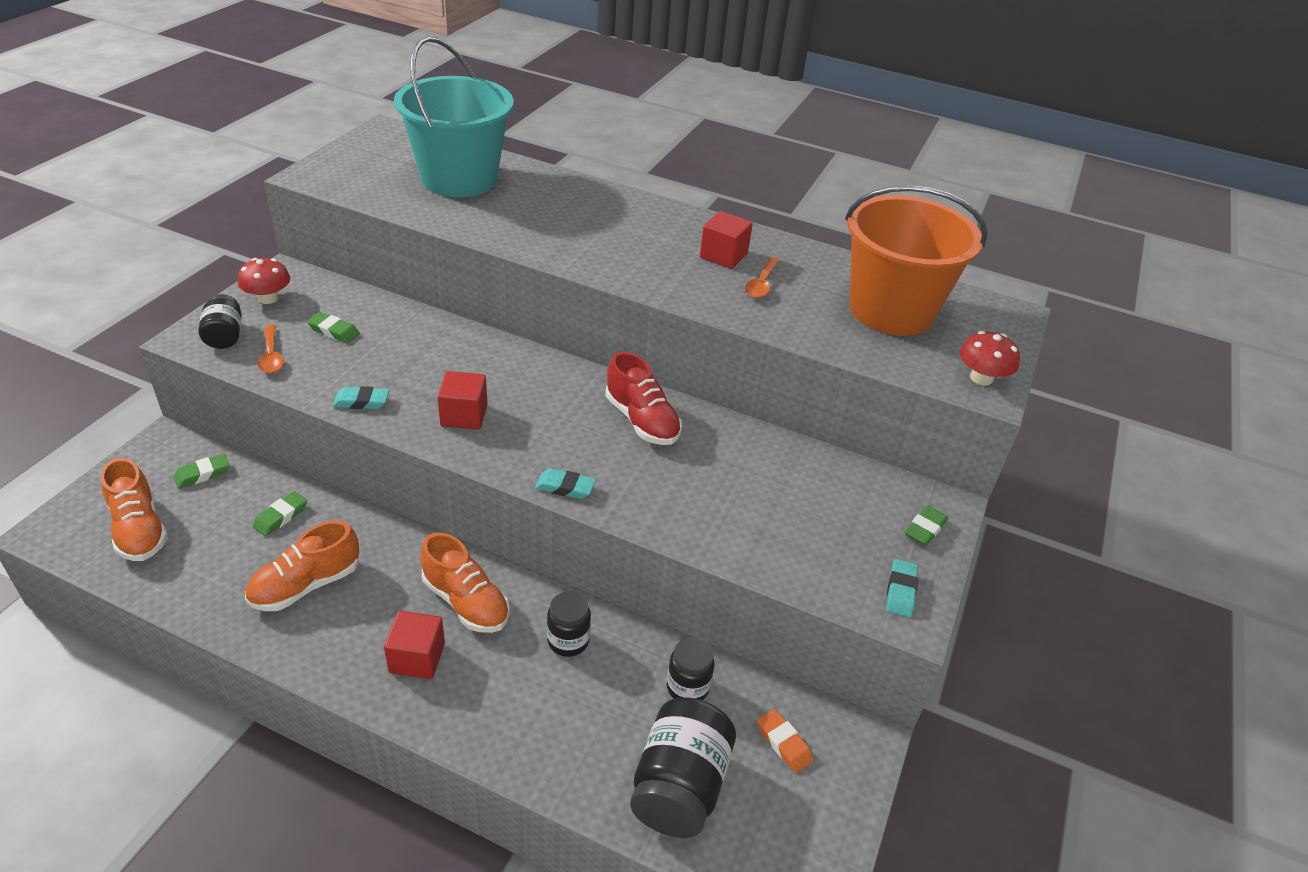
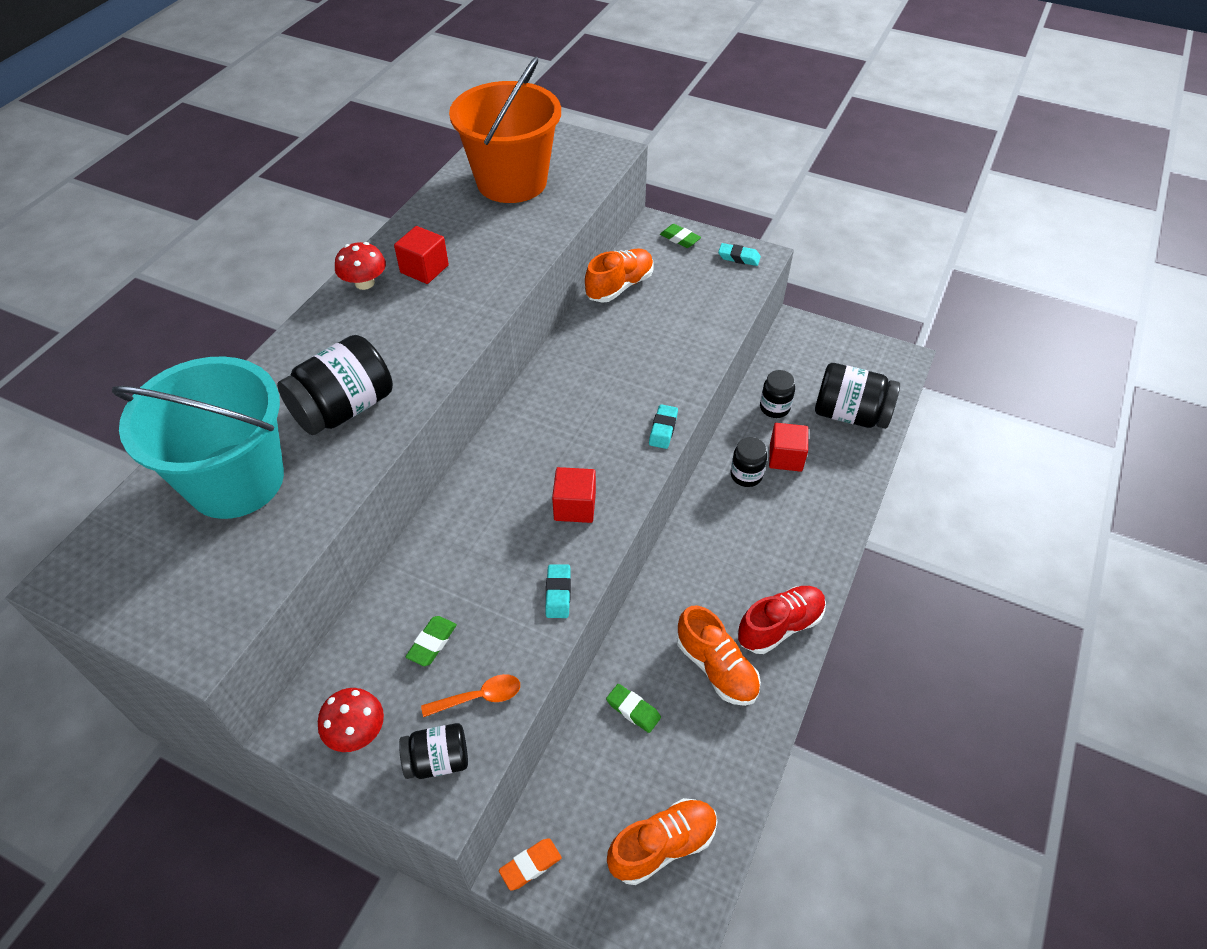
camera: 85 degrees left, 10 degrees up
(202, 474) = (575, 806): green eraser -> none
(417, 658) = (779, 571): red cube -> red cube (785, 457)
(466, 602) = (718, 544): orange shoe -> orange shoe (619, 286)
(531, 220) = (344, 408): none -> black jar
(641, 420) = (574, 381): red shoe -> red shoe (780, 626)
(761, 284) = (473, 248): orange spoon -> none
(783, 743) = (807, 363): orange eraser -> orange eraser (530, 865)
(981, 378) = (597, 152): red mushroom -> red mushroom (364, 283)

